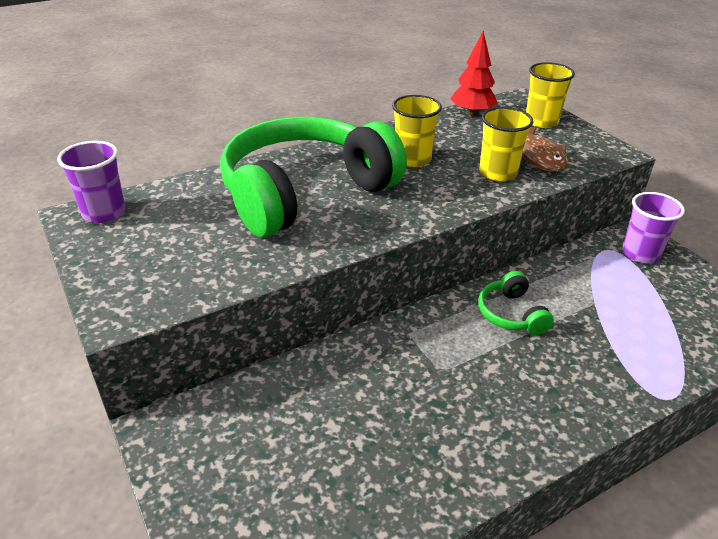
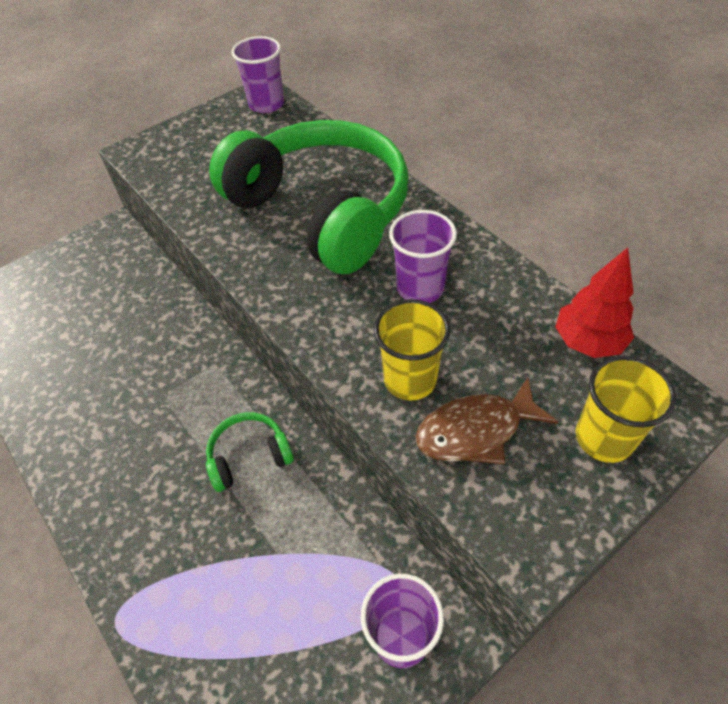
camera: 85 degrees right, 15 degrees up
(413, 159) = (420, 288): yellow cup -> purple cup

